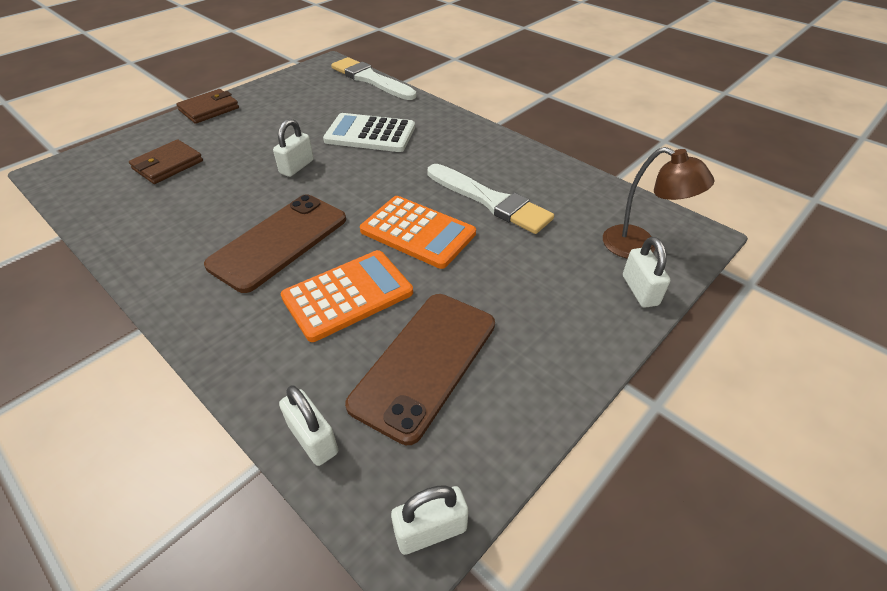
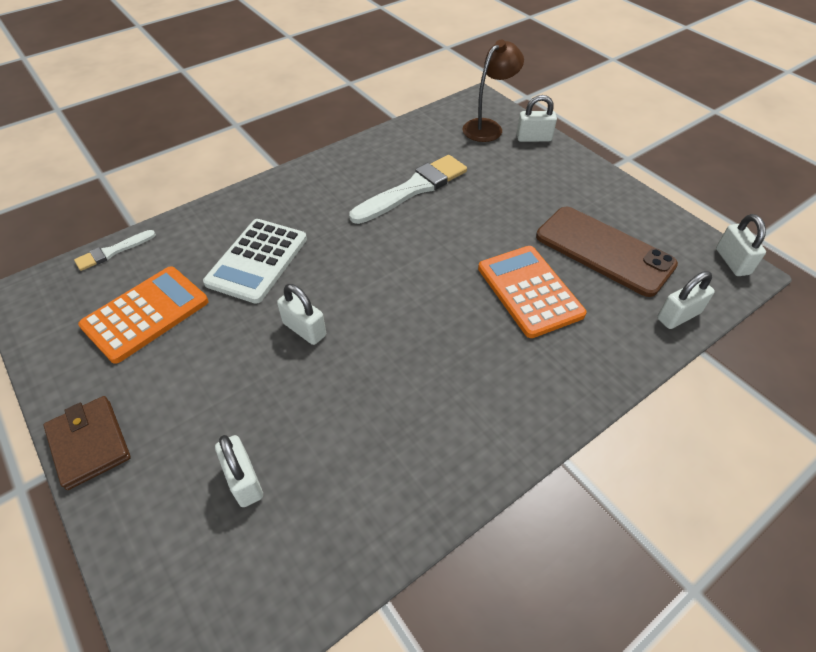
camera: 80 degrees left, 5 degrees up
(168, 165) = (244, 480): brown wallet -> white padlock
(279, 242) = (446, 342): brown phone -> none
(371, 79) = (113, 251): white brush -> white brush, size x0.52
(418, 232) = (449, 239): orange calculator -> orange calculator (146, 314)

